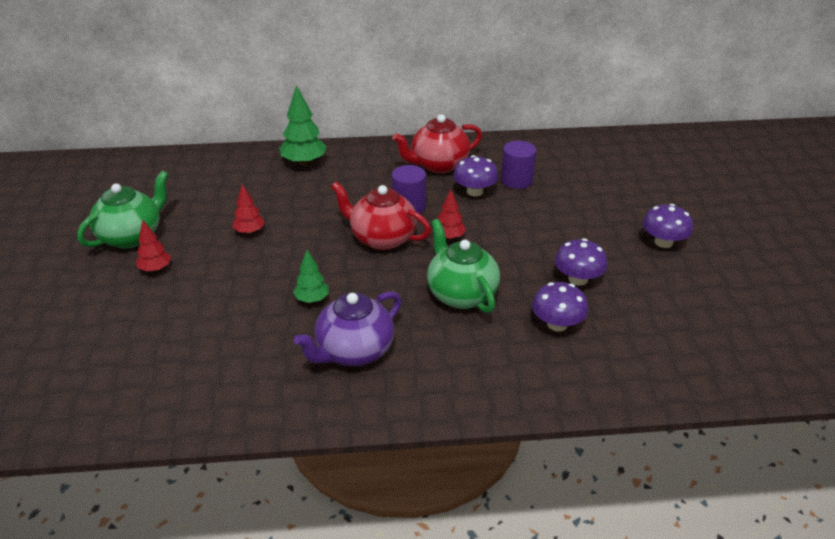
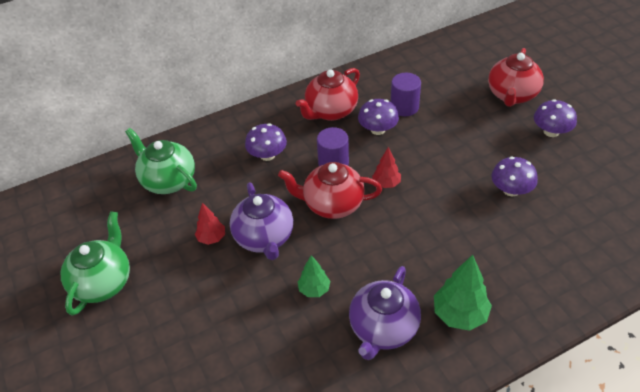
camera: 20 degrees left, 10 degrees up
(155, 269) = (151, 310): red tree -> none
(297, 246) = (264, 238): none -> purple teapot
(304, 162) = (211, 146): green tree -> green tree (459, 314)
(461, 294) = (432, 238): green teapot -> green teapot (168, 180)
(557, 324) = (522, 239): purple mushroom -> purple mushroom (267, 155)
(642, 200) = (512, 95): none -> red teapot

